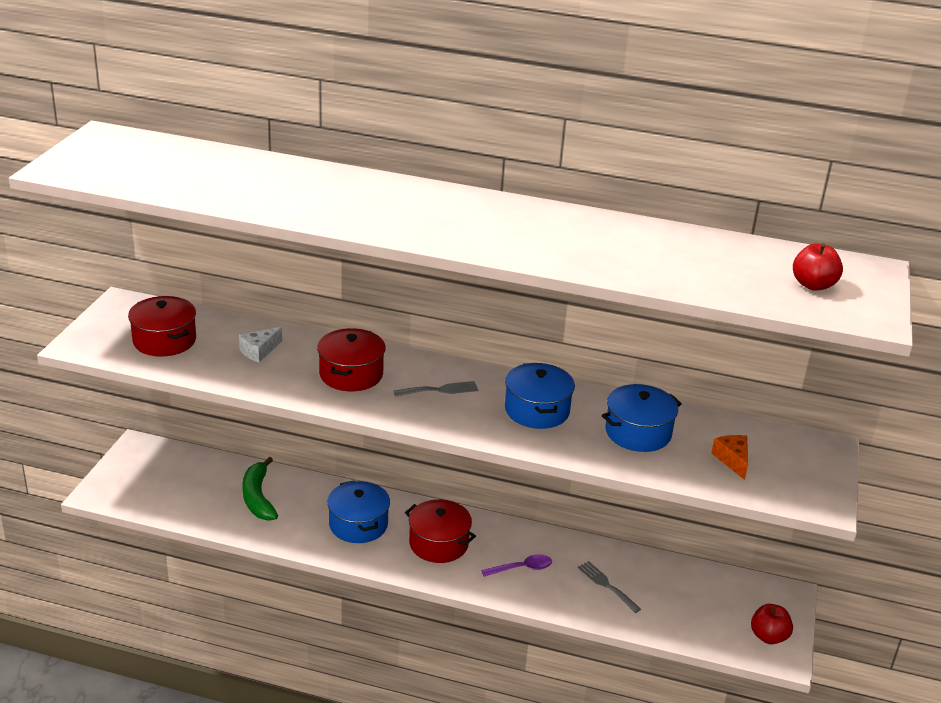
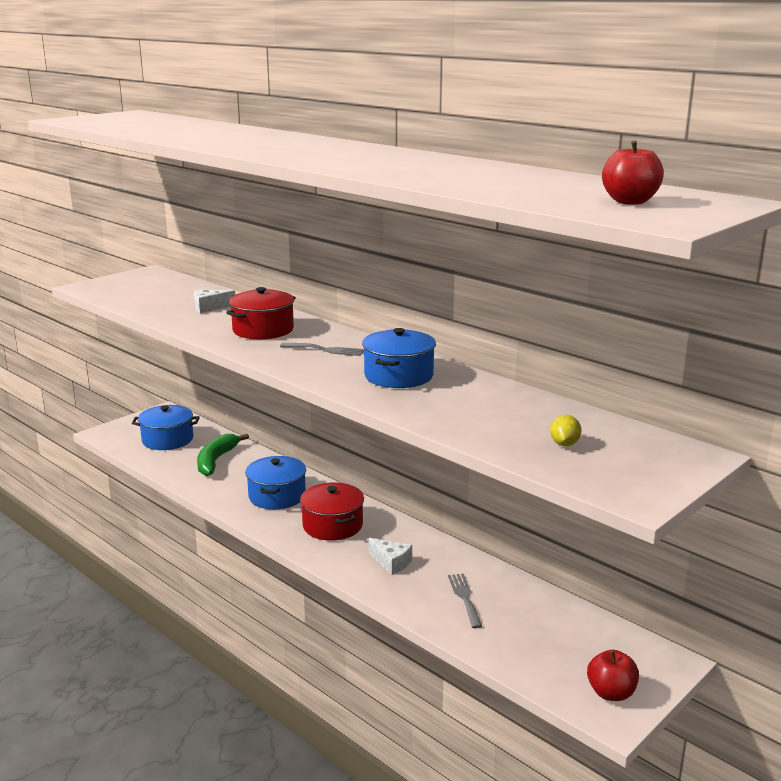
camera: 30 degrees right, 10 degrees down
(164, 340) = (148, 293): red pot -> none
(522, 568) = (391, 562): purple spoon -> white cheese
(638, 432) = (482, 407): blue pot -> blue pot (167, 440)
(732, 460) = (564, 444): orange cheese -> yellow lemon

